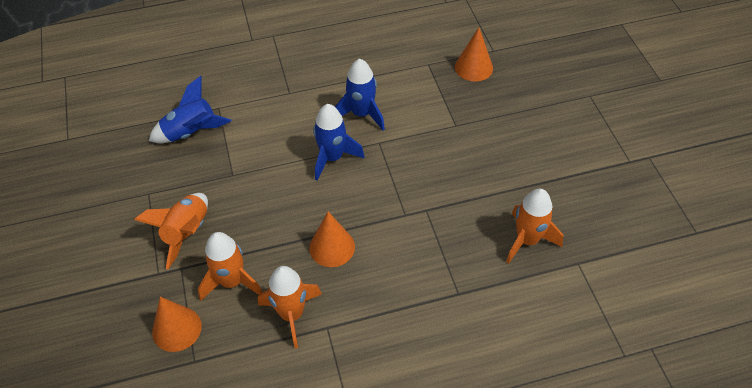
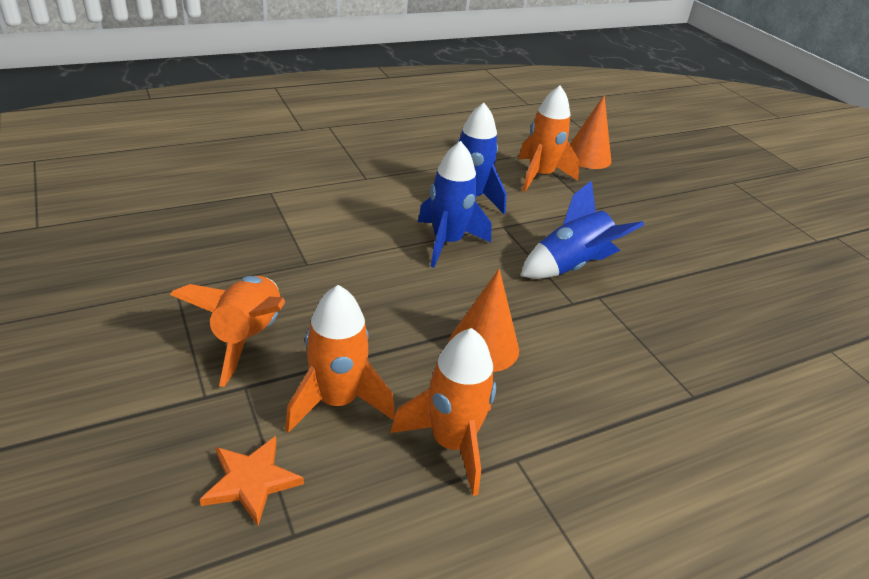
camera: 15 degrees left, 15 degrees down
(176, 329) = (251, 481): orange cone -> orange star
(191, 132) = (235, 218): blue rocket -> blue rocket (570, 266)
(527, 240) = (750, 326): orange rocket -> orange rocket (540, 176)

